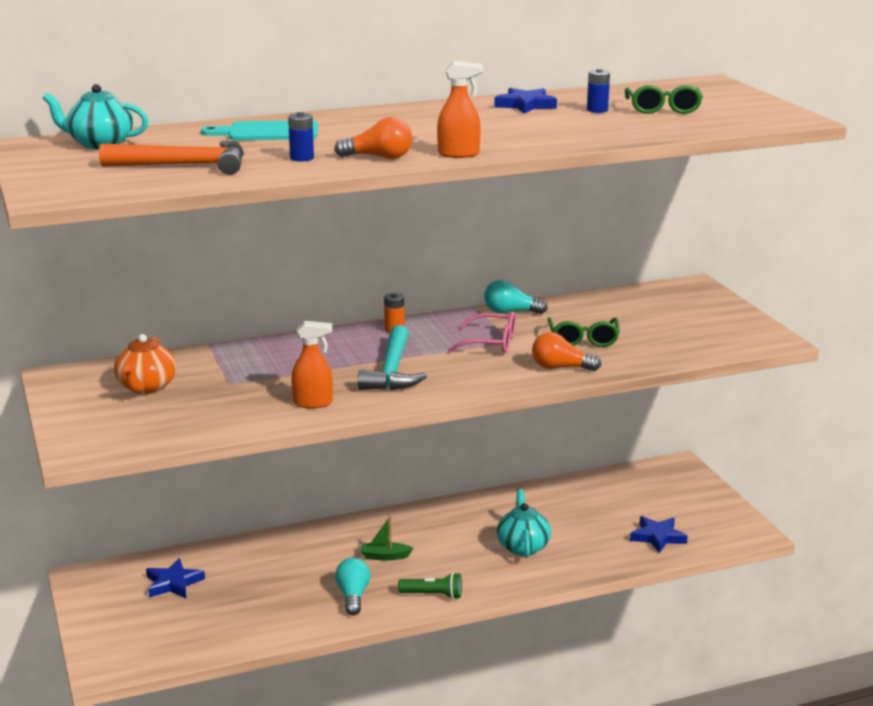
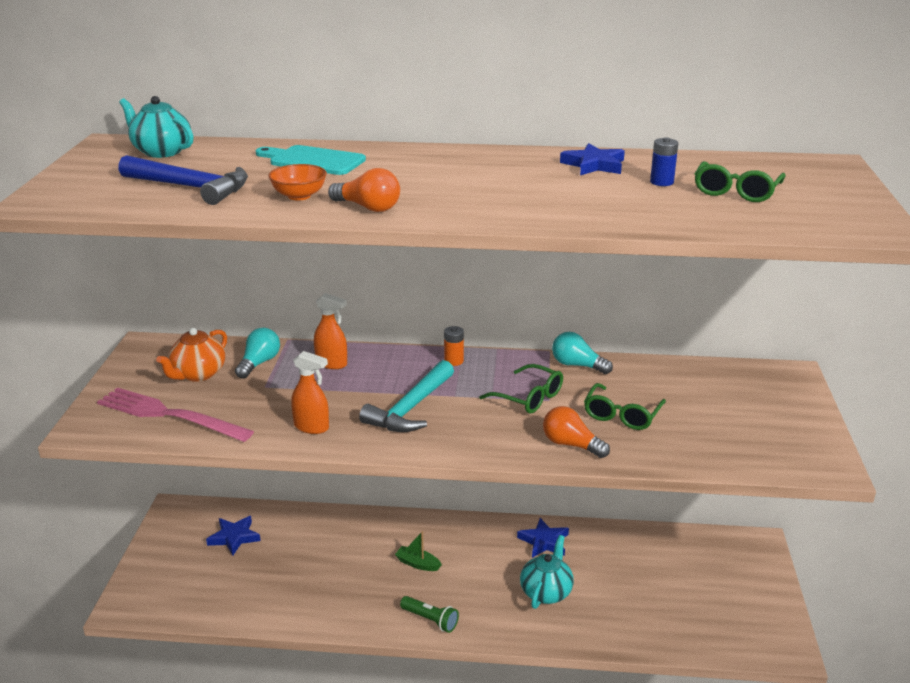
camera: 25 degrees right, 5 degrees up
(157, 423) = (170, 415): none -> pink fork
(184, 165) = (190, 187): orange hammer -> blue hammer
(302, 158) = (299, 196): blue battery -> orange bowl
(353, 596) = (362, 598): turquoise light bulb -> turquoise light bulb (259, 363)
(459, 154) = (448, 217): orange spray bottle -> orange spray bottle (332, 363)
(490, 343) = (528, 397): pink glasses -> green glasses
(657, 537) = (684, 622): blue star -> blue star (544, 541)

